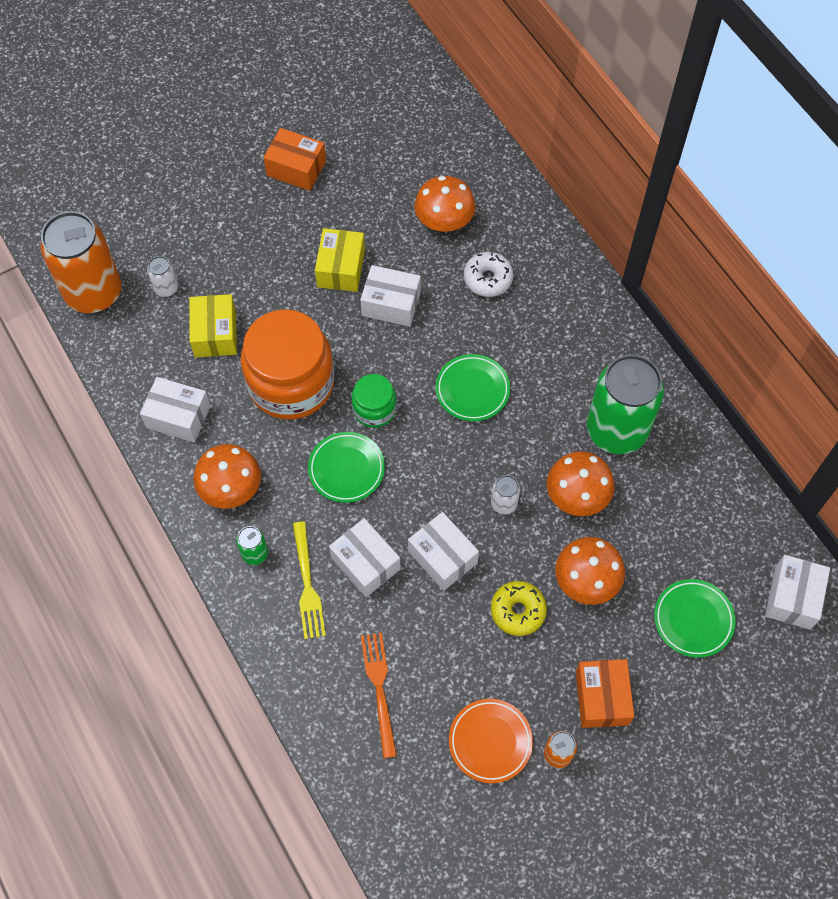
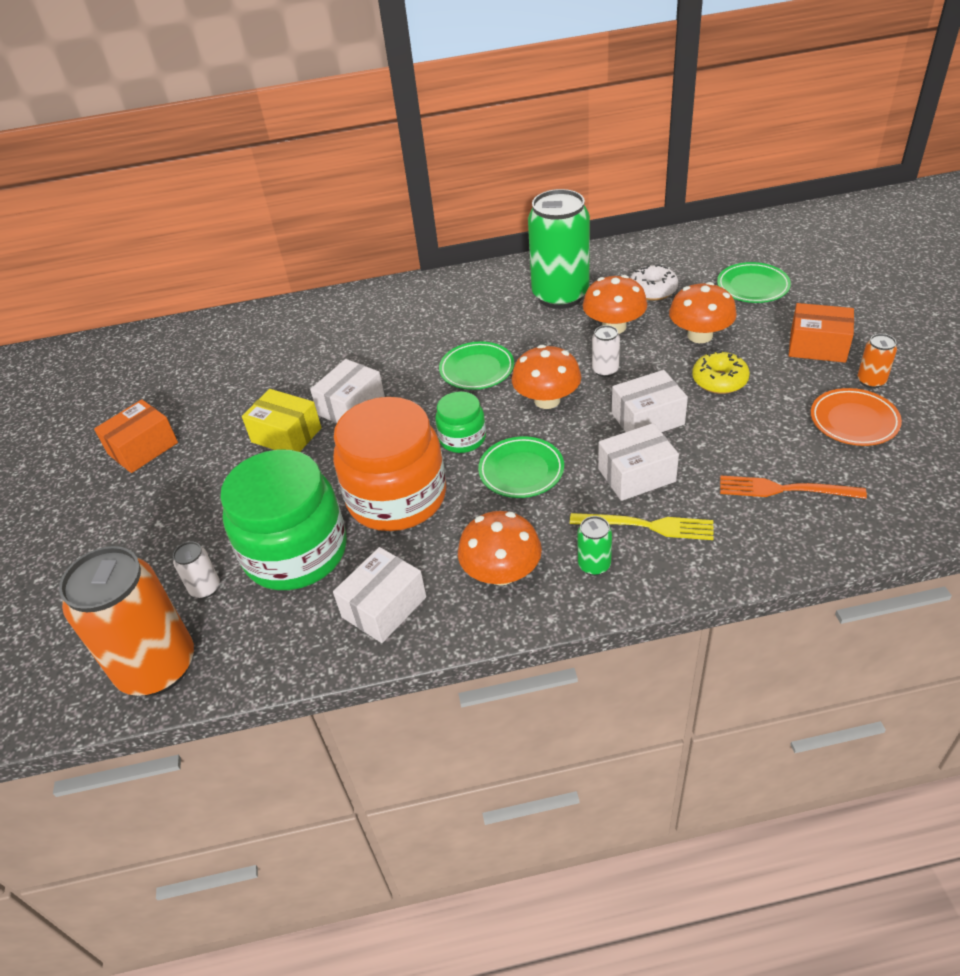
camera: 65 degrees left, 20 degrees down
(215, 334) = (295, 552): yellow box -> green jar
(444, 220) = (286, 356): orange mushroom -> orange mushroom (547, 400)
(488, 279) = (367, 341): white donut -> white donut (653, 290)
(792, 597) = (745, 238): white box -> none

